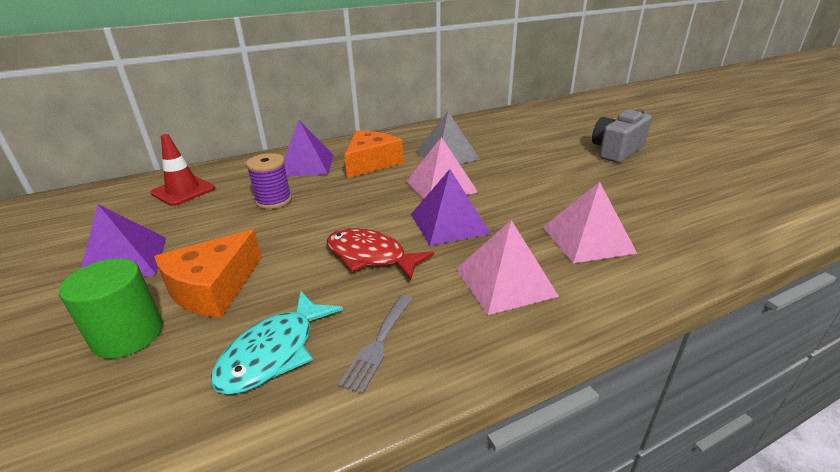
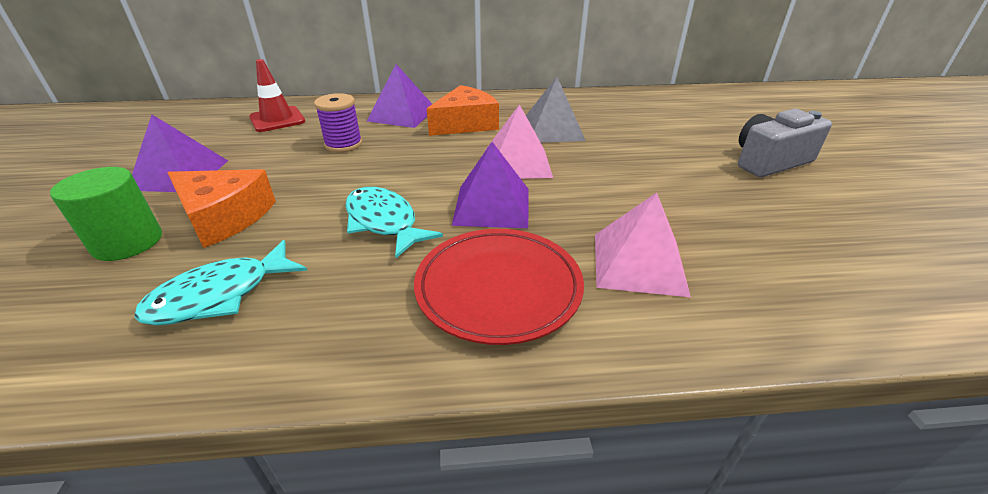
camera: 20 degrees right, 5 degrees up
(213, 288) = (224, 217): orange cheese -> orange cheese turned 120 degrees counterclockwise
(370, 256) = (384, 222): red fish -> turquoise fish
(378, 344) = (314, 317): grey fork -> none
(505, 282) = (498, 288): pink pyramid -> red plate

